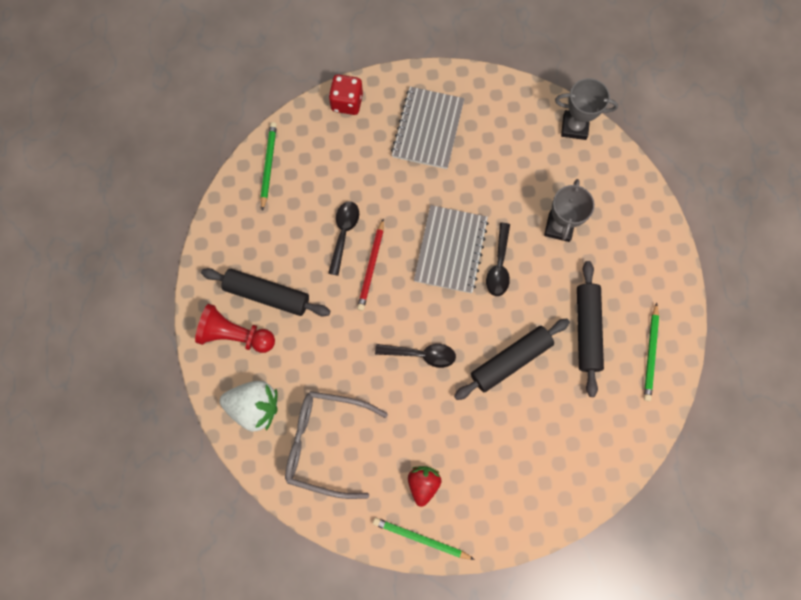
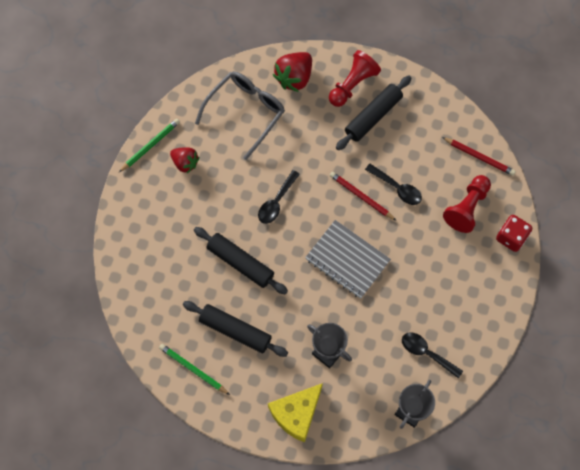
camera: 115 degrees right, 5 degrees down
(255, 407) = (294, 77): white strawberry -> red strawberry
(268, 165) = (479, 157): green pencil -> red pencil
(334, 156) = (467, 208): none -> red pawn
(428, 129) = (459, 290): grey notebook -> none
(499, 266) = (317, 290): black spoon -> black spoon (426, 353)
(510, 360) = (240, 263): black rolling pin -> black rolling pin turned 45 degrees counterclockwise
(636, 230) = (296, 414): none -> yellow cheese

